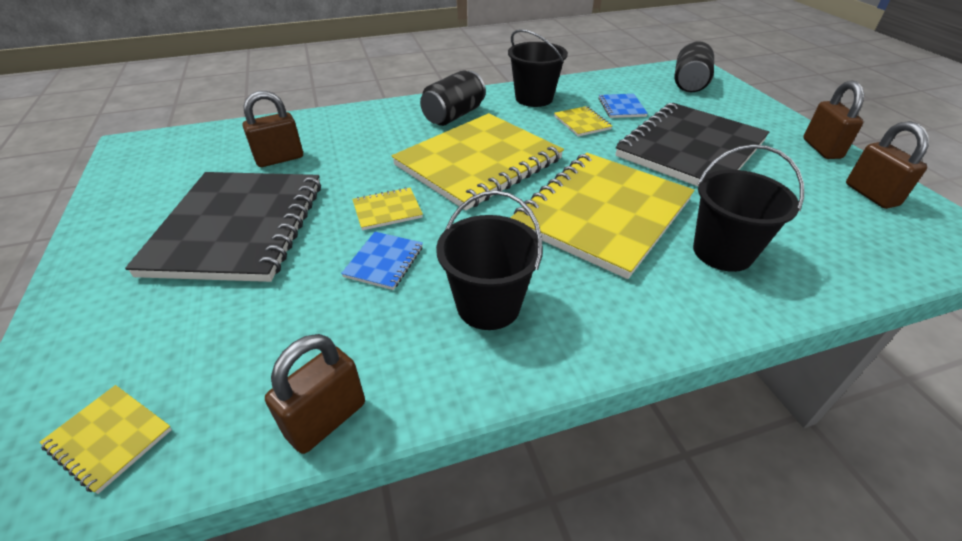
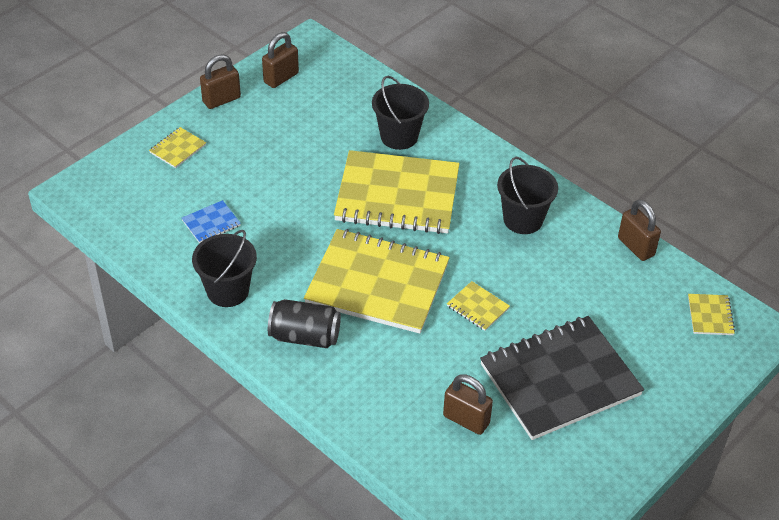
camera: 120 degrees left, 5 degrees up
(326, 419) = (636, 247): brown padlock -> brown padlock turned 45 degrees clockwise
(384, 262) = (527, 281): blue notebook -> none
(582, 123) = (262, 241): yellow notebook -> yellow notebook (177, 149)
(689, 83) = (121, 187): black can -> none
(690, 149) = (269, 168): black notebook -> none

